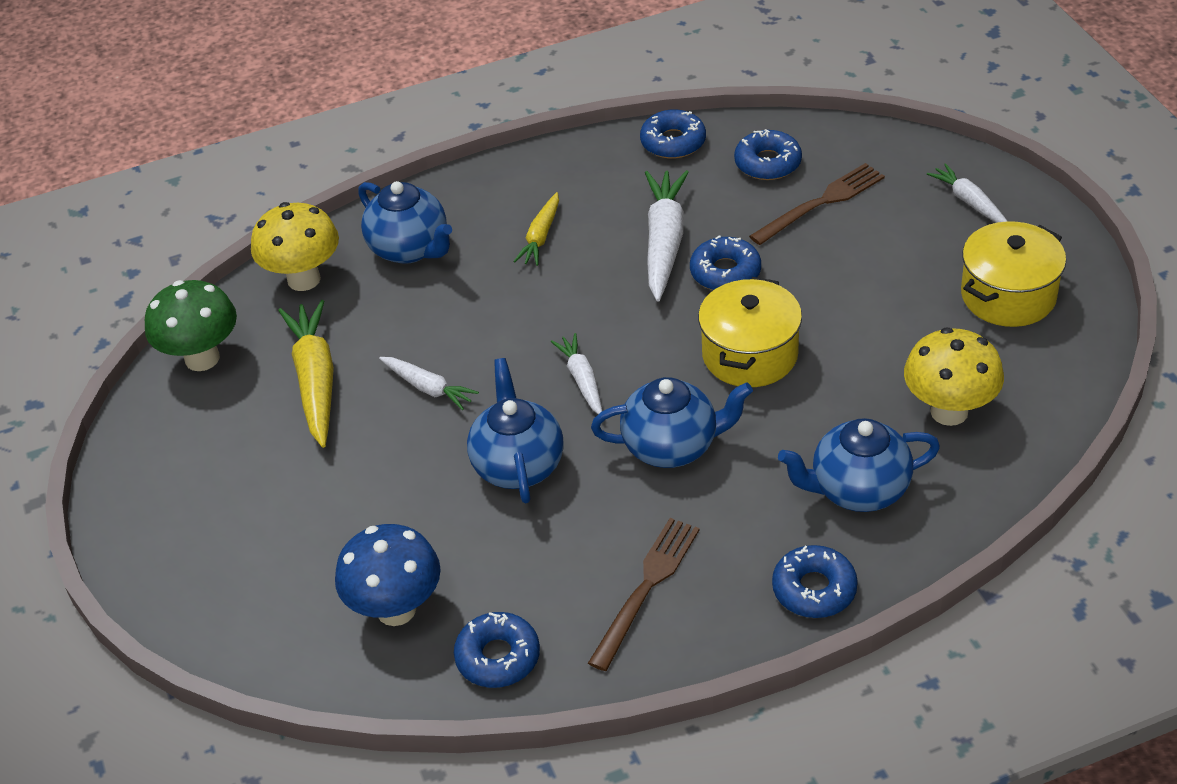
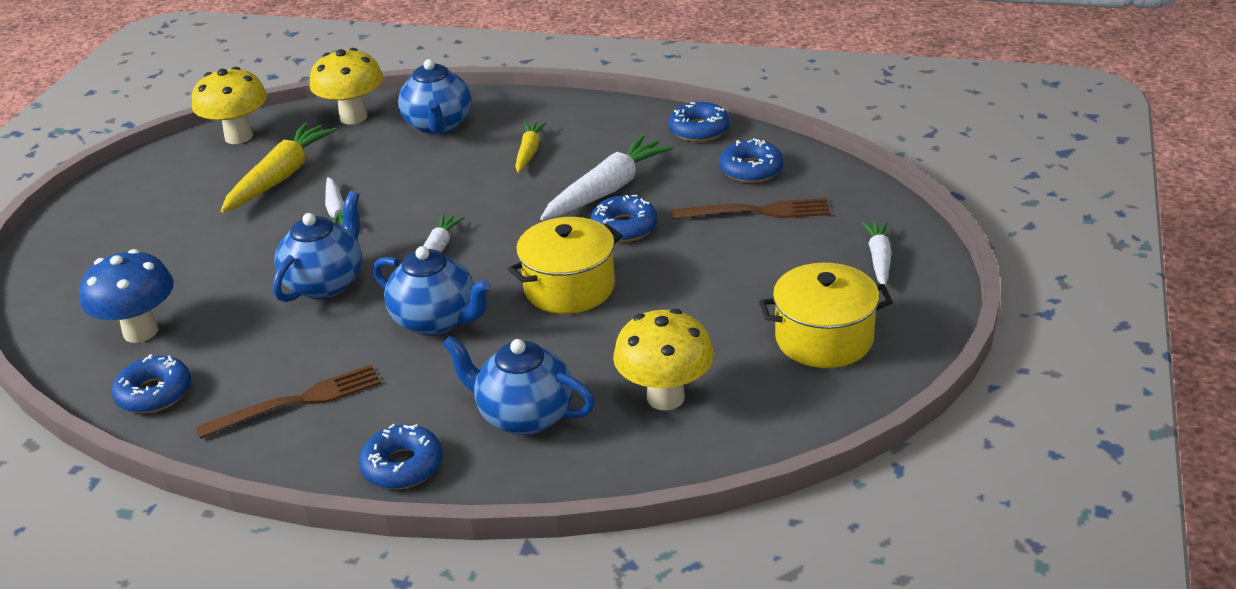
camera: 35 degrees right, 10 degrees down
(202, 358) = (239, 136): green mushroom -> yellow mushroom
(540, 237) = (529, 152): yellow carrot -> yellow carrot turned 135 degrees clockwise

